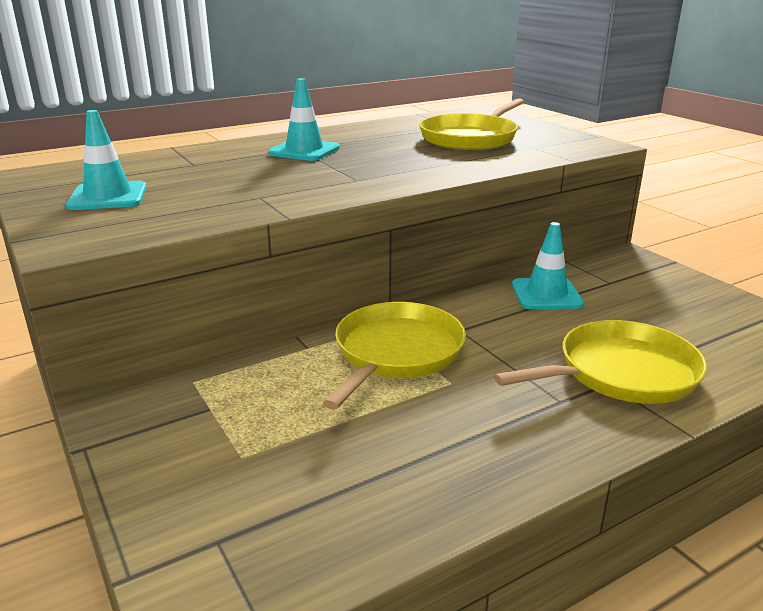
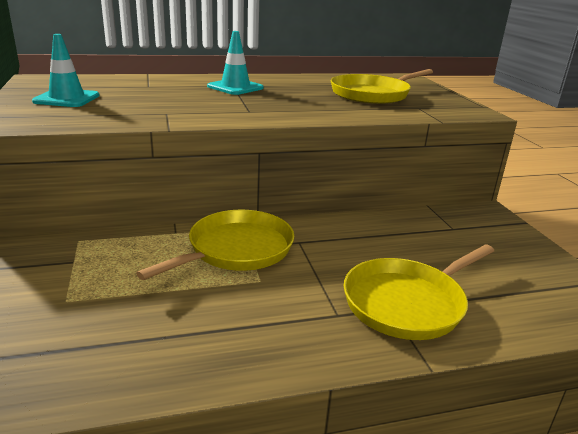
camera: 15 degrees right, 0 degrees up
(546, 294) = (390, 228): turquoise traffic cone -> none
(621, 372) = (407, 303): yellow pan -> yellow pan turned 150 degrees clockwise

